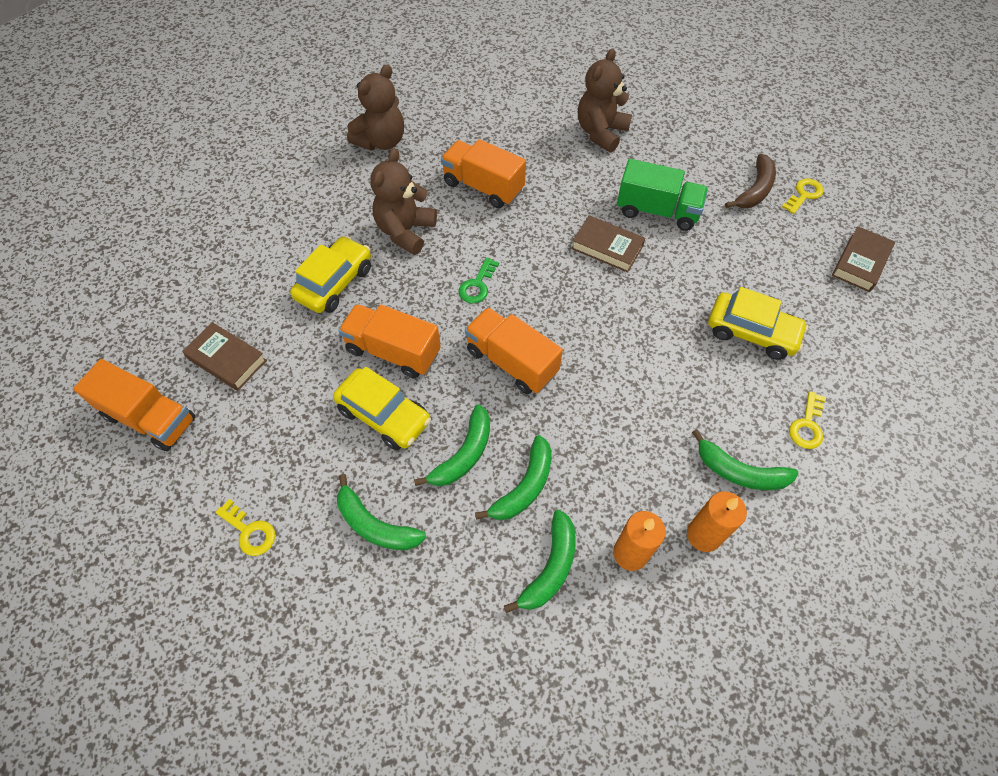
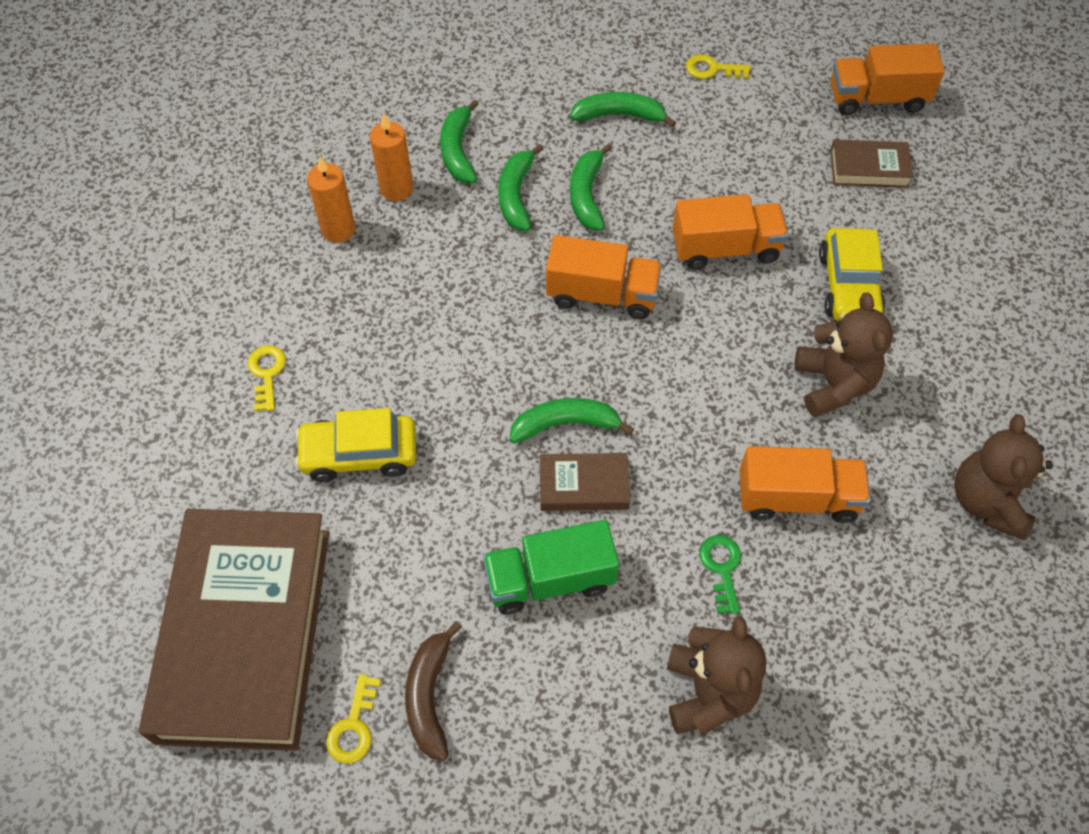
camera: 150 degrees right, 0 degrees up
(384, 415) = (683, 192): yellow car -> none
(477, 285) = (699, 359): green key -> green key (721, 568)
(740, 472) = (323, 296): green banana -> green banana (565, 424)
(860, 263) = (245, 633): brown book -> brown book, size x2.41

